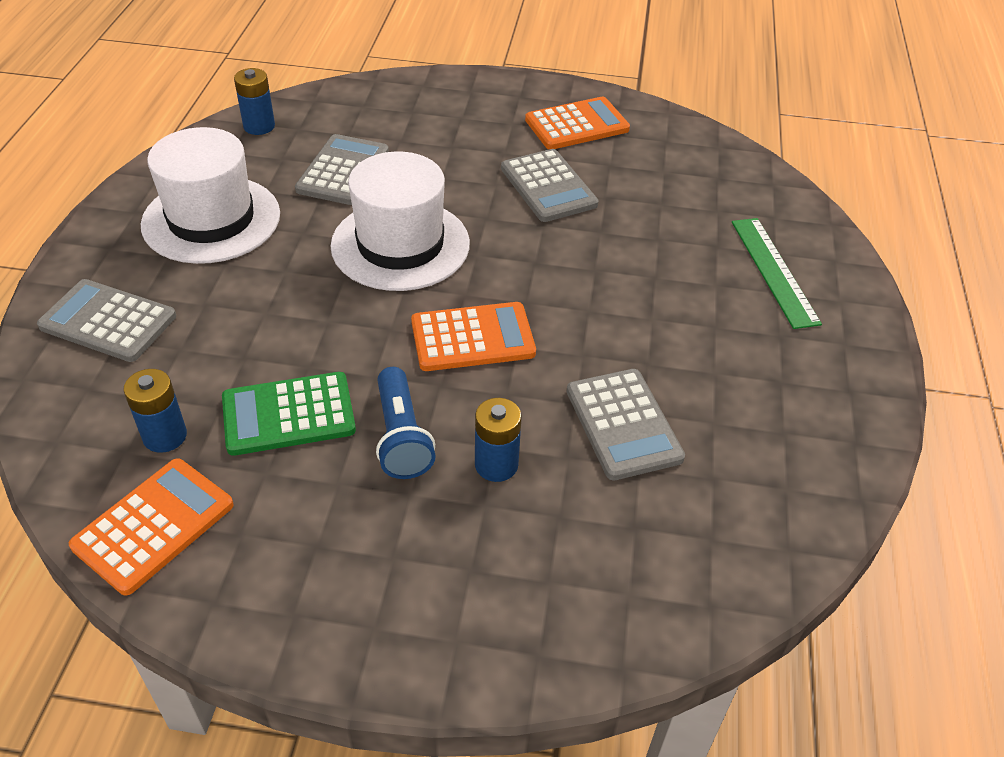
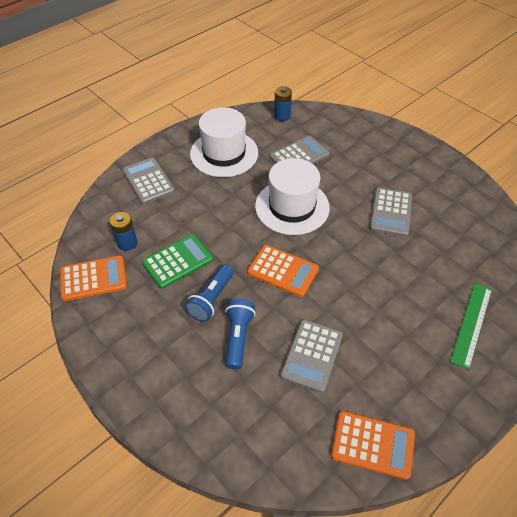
camera: 40 degrees right, 5 degrees up
(288, 414) = (178, 261): green calculator -> green calculator turned 120 degrees clockwise
(496, 465) = (238, 337): blue battery -> blue flashlight
(577, 125) = (439, 185): orange calculator -> orange calculator (372, 445)

